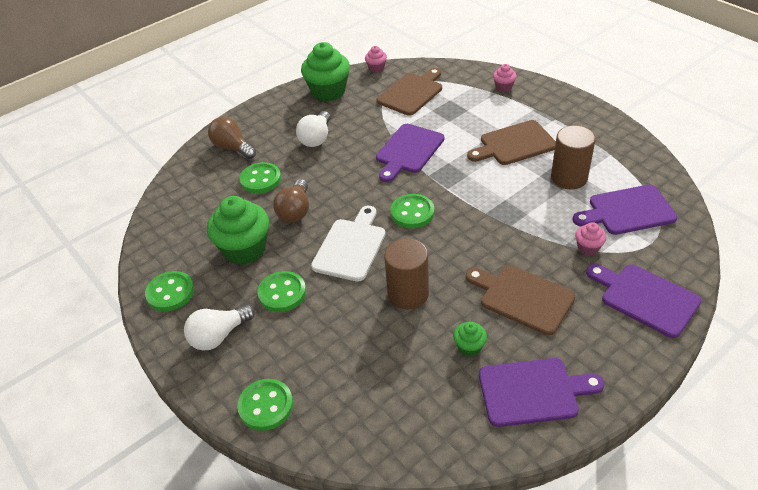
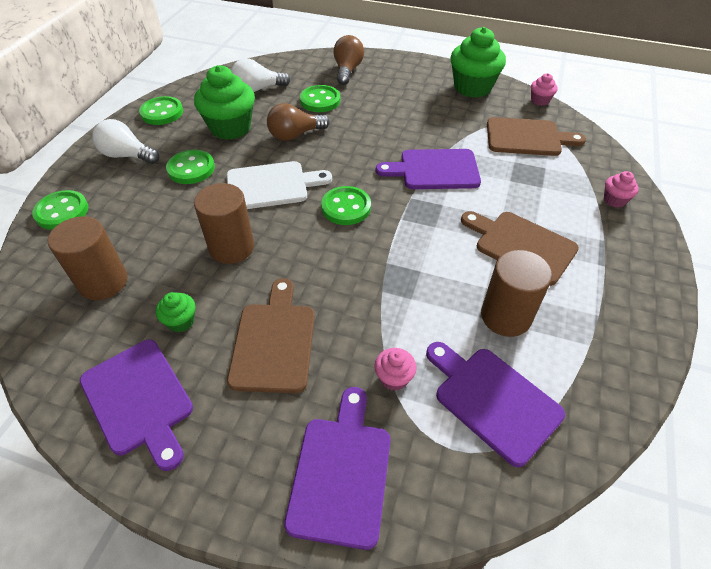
camera: 55 degrees right, 5 degrees up
(316, 138) = (400, 107): white light bulb -> white light bulb (258, 89)
(389, 390) = (103, 282): none -> brown cylinder

